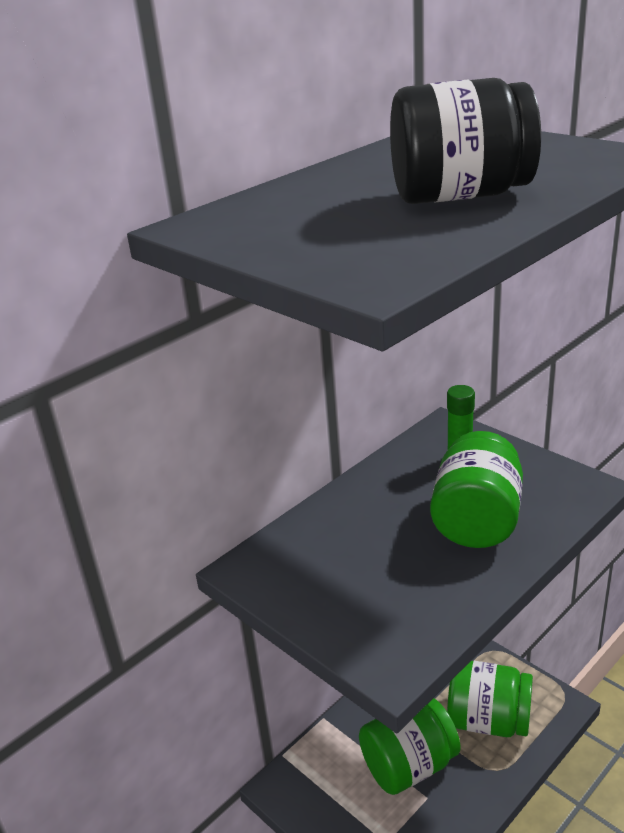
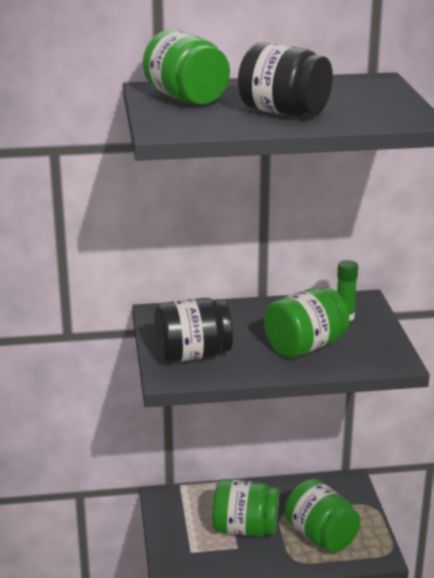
camera: 35 degrees right, 5 degrees down
(284, 222) = (186, 98): none -> green jar
(373, 610) = (192, 355): none -> black jar

